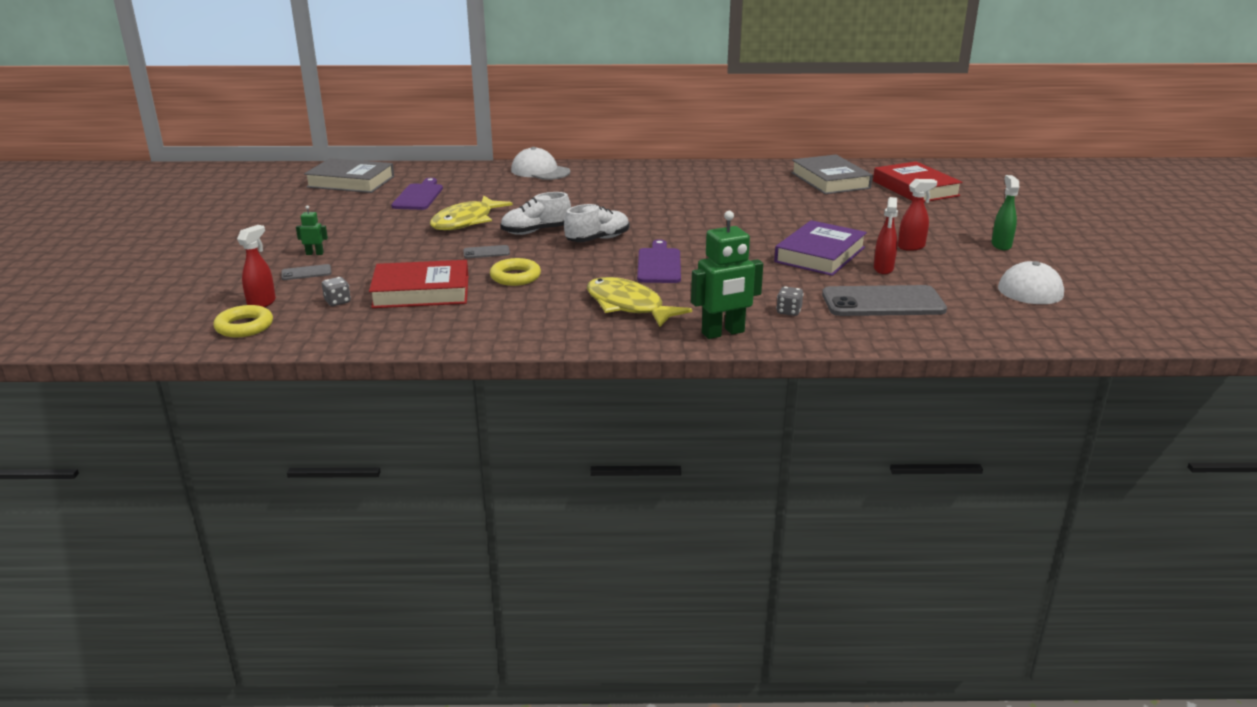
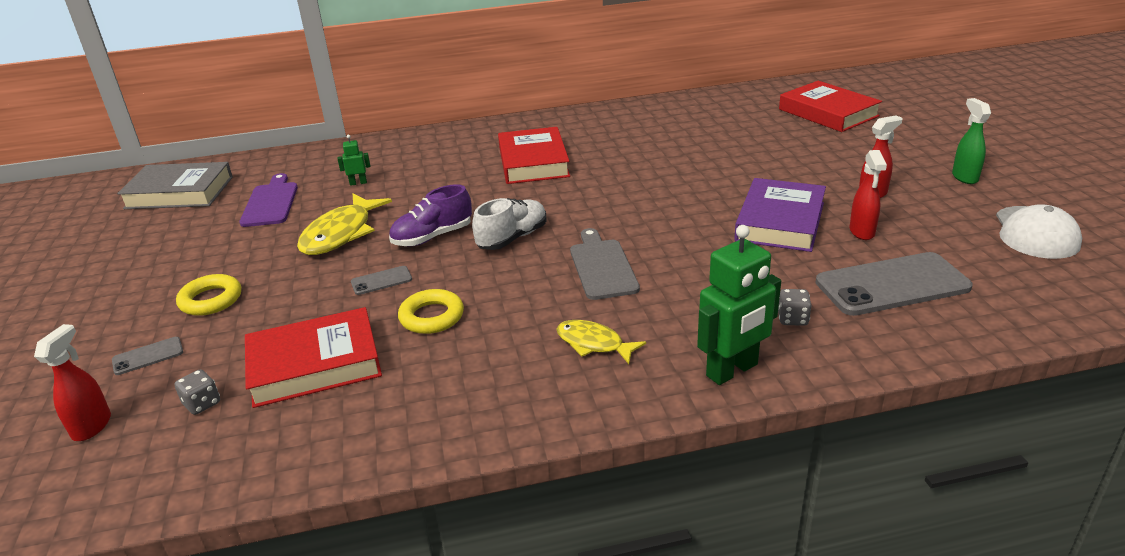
camera: 10 degrees left, 5 degrees up
(244, 326) = (72, 479): yellow ring -> yellow ring (211, 300)
(314, 253) = (153, 319): green robot -> green robot (358, 183)
(535, 231) = (432, 237): white shoe -> purple shoe
(540, 171) = (407, 145): white cap -> none
(628, 306) = (593, 344): yellow fish -> yellow fish, size x0.60
(639, 194) = (533, 162): none -> red book
(659, 264) = (602, 266): purple cutting board -> grey cutting board
(830, 180) = (733, 114): grey book -> none

